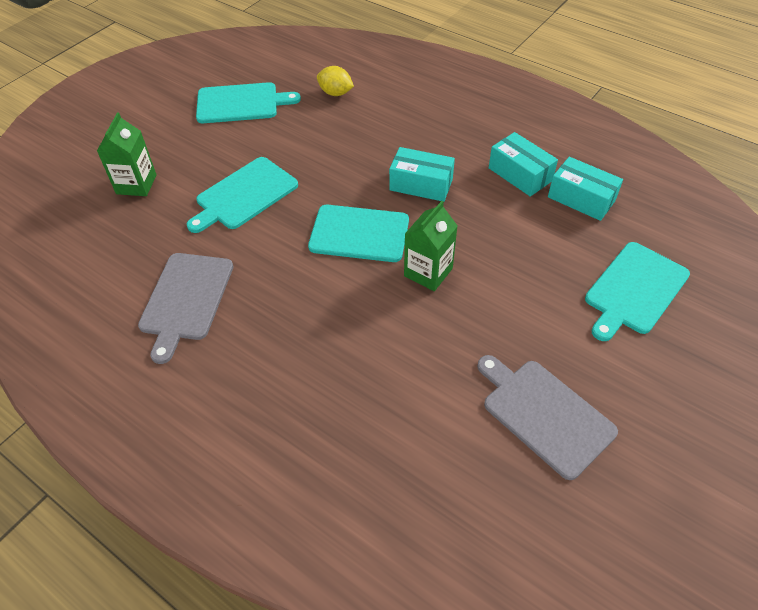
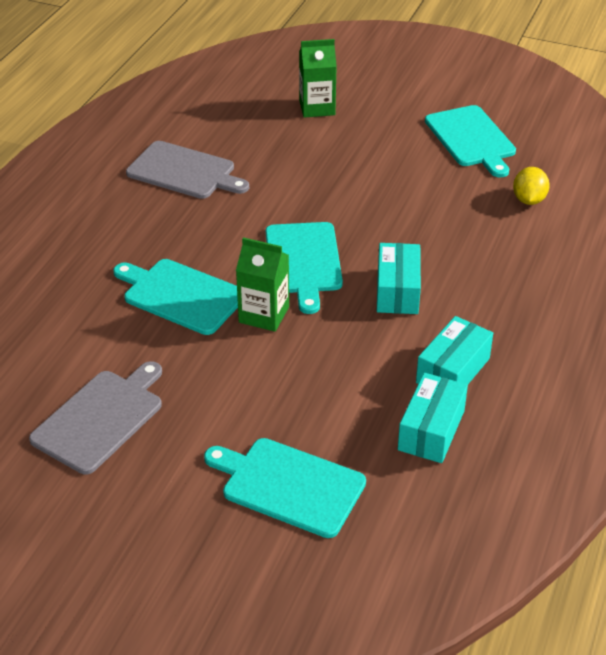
camera: 75 degrees right, 10 degrees down
(186, 299) = (184, 171): grey cutting board -> grey cutting board turned 150 degrees counterclockwise
(244, 195) = (329, 173): turquoise cutting board -> turquoise cutting board (181, 295)

